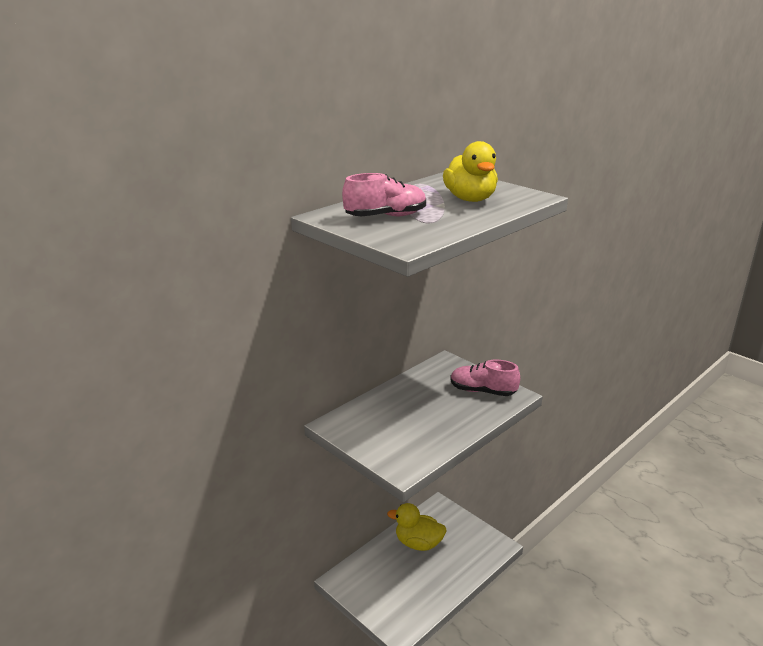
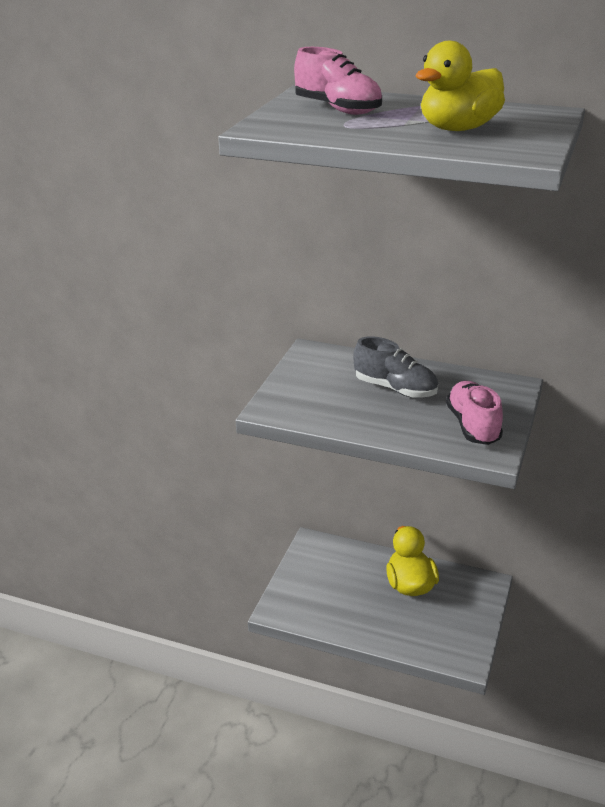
camera: 65 degrees right, 5 degrees up
(417, 405) = (395, 389): none -> grey shoe

